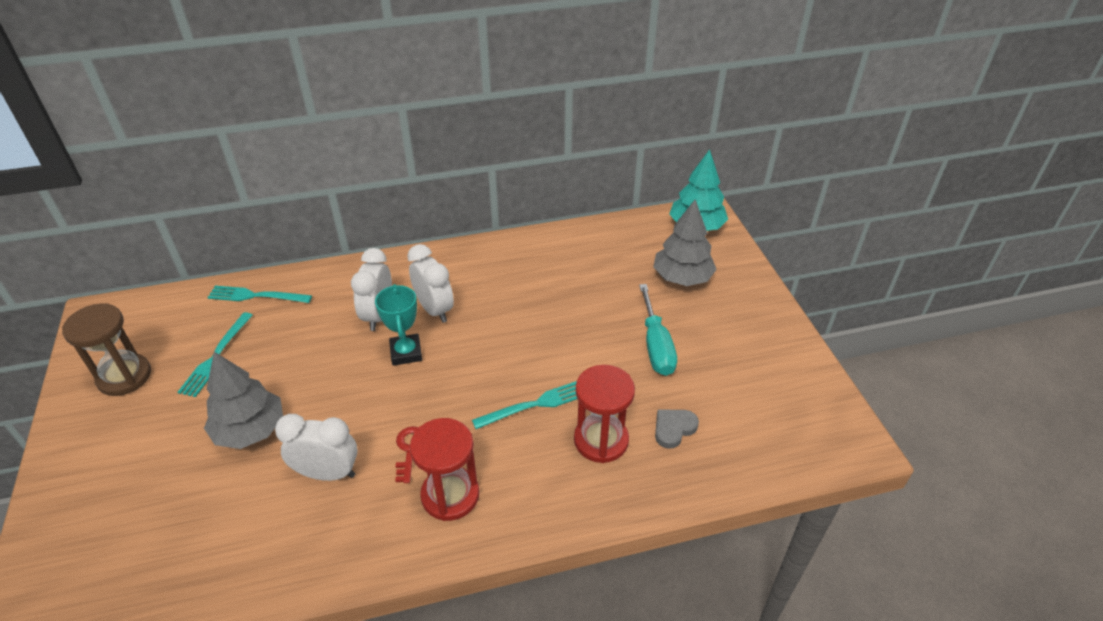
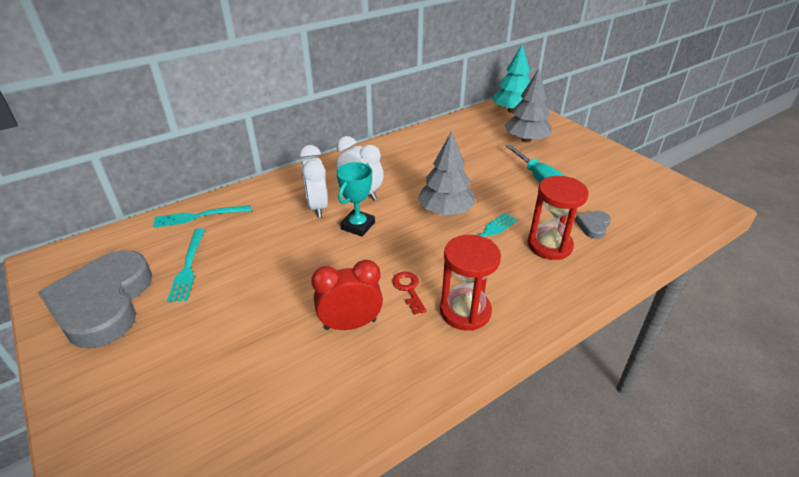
camera: 20 degrees left, 5 degrees down
(124, 376) = (103, 303): brown hourglass -> grey heart
(250, 430) = (257, 312): grey tree -> grey tree (445, 211)
(328, 473) = (350, 324): white clock -> red clock
(406, 352) = (358, 226): turquoise trophy -> turquoise trophy turned 60 degrees clockwise

